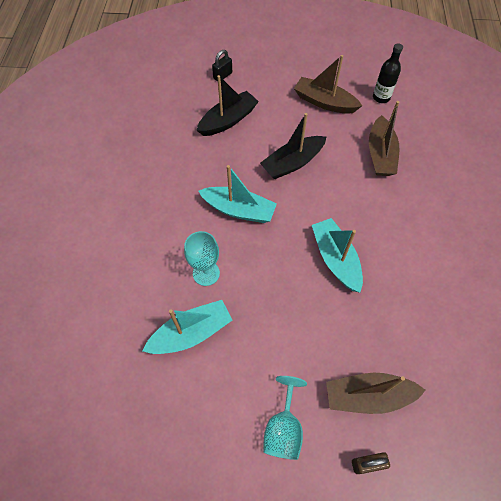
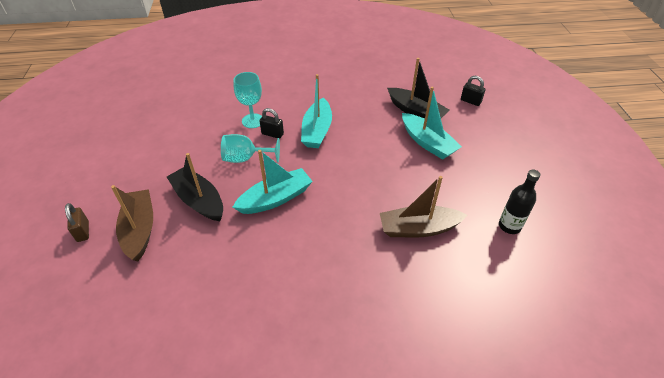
camera: 80 degrees right, 15 degrees down
(191, 333) = (202, 121): turquoise boat -> turquoise boat (427, 143)
(235, 254) = (272, 134): none -> black padlock
(283, 429) = (121, 178): turquoise goblet -> turquoise goblet (245, 158)
(292, 163) = (380, 159): black boat -> black boat (199, 200)
(324, 102) = (474, 176): brown boat -> none

